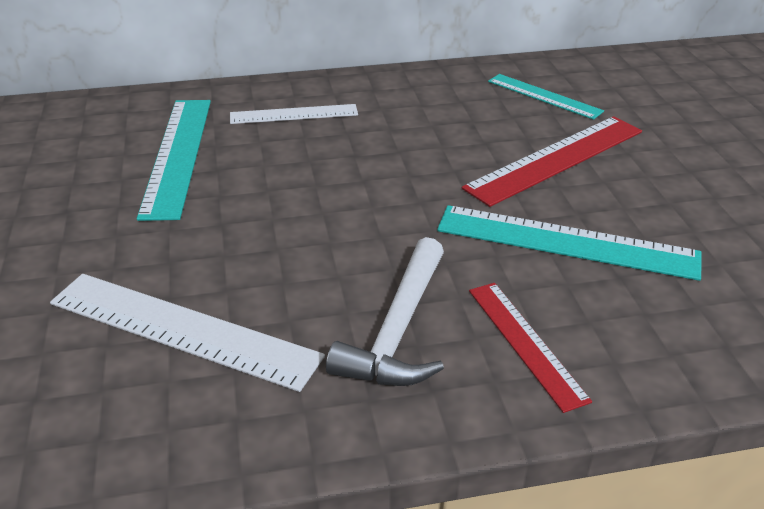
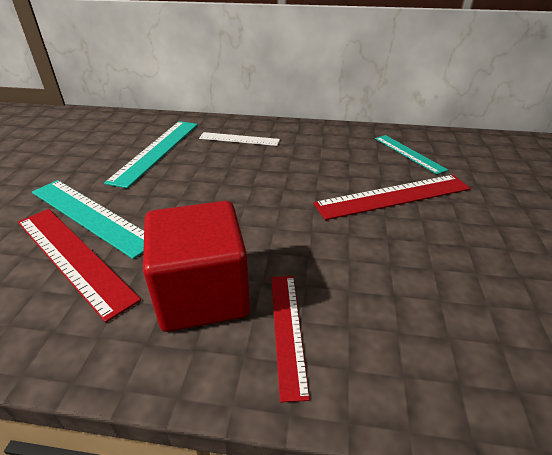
camera: 20 degrees right, 0 degrees up
(182, 330) = (72, 258): white ruler -> red ruler
(398, 330) = (203, 294): white hammer -> red cube
(566, 242) = (367, 257): turquoise ruler -> turquoise ruler (91, 215)

